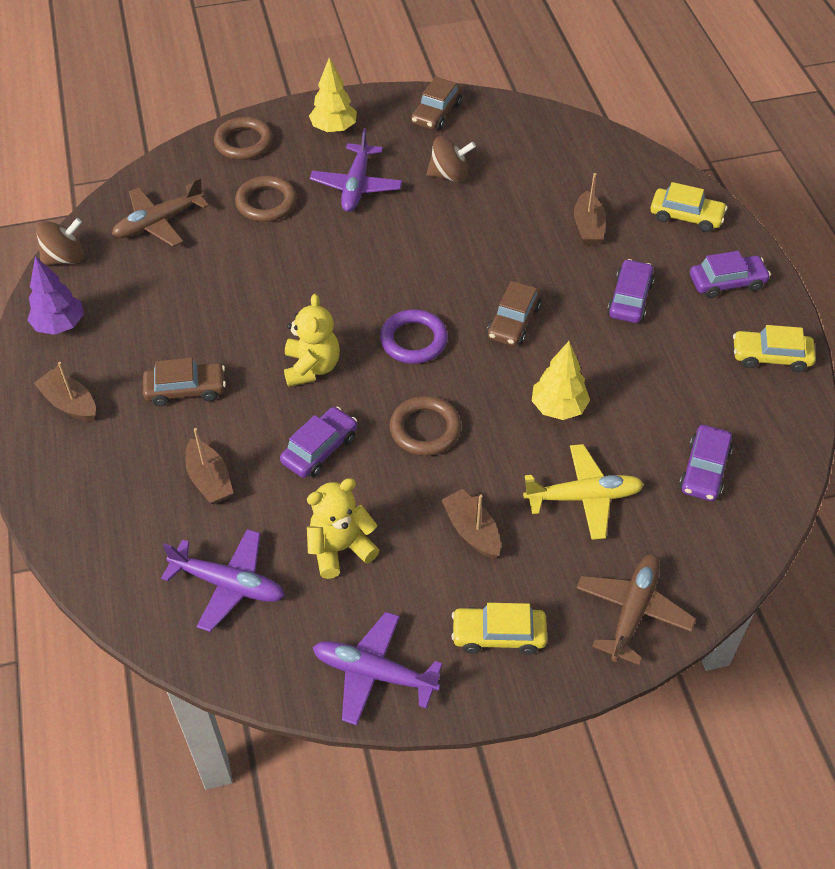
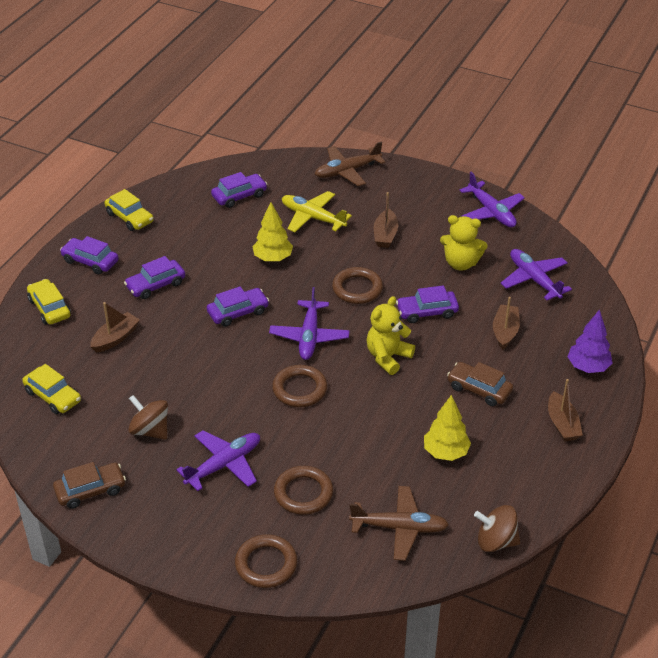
camera: 140 degrees left, 10 degrees down
(60, 325) = (535, 485): purple tree -> purple tree (588, 367)
(334, 129) = (182, 529): yellow tree -> yellow tree (445, 452)
(364, 283) = (299, 389): none -> brown ring
(413, 340) = (309, 336): purple ring -> purple plane
(498, 635) = (418, 195): yellow car -> yellow car (53, 396)
(514, 321) = (238, 312): brown car -> purple car

